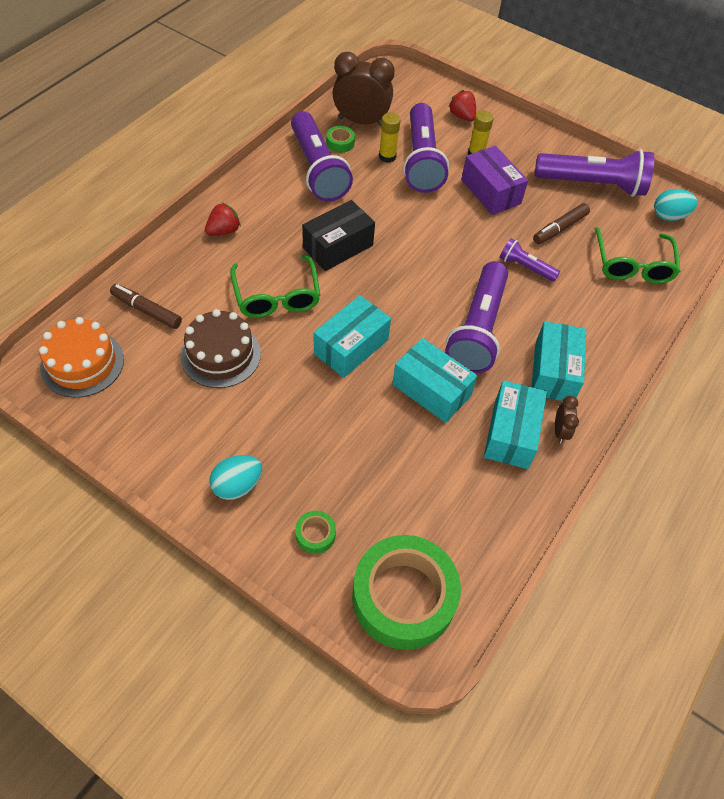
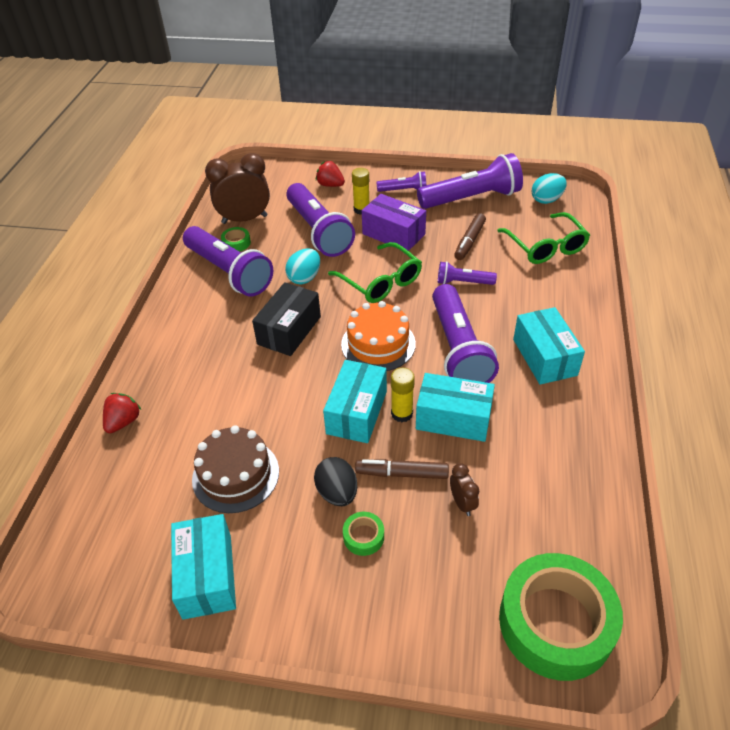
camera: 20 degrees left, 10 degrees down
(82, 363) = (92, 549): orange cake -> orange cake (378, 344)
(147, 311) = (134, 466): brown marker -> brown marker (402, 474)
(224, 231) = (170, 359): red strawberry -> red strawberry (123, 422)
(237, 485) = (329, 595): turquoise egg -> turquoise egg (304, 278)
(276, 296) = (258, 397): green glasses -> green glasses (380, 281)
(293, 408) = (337, 493): none -> black egg
(315, 534) = (435, 605): green tape -> green tape (363, 536)
(387, 156) = (286, 239): yellow glue stick -> yellow glue stick (402, 413)
(511, 434) = (546, 425): turquoise box -> turquoise box (207, 576)
(530, 150) = (404, 190): none -> purple flashlight
(560, 431) = (584, 404): brown clock -> brown clock (462, 503)

